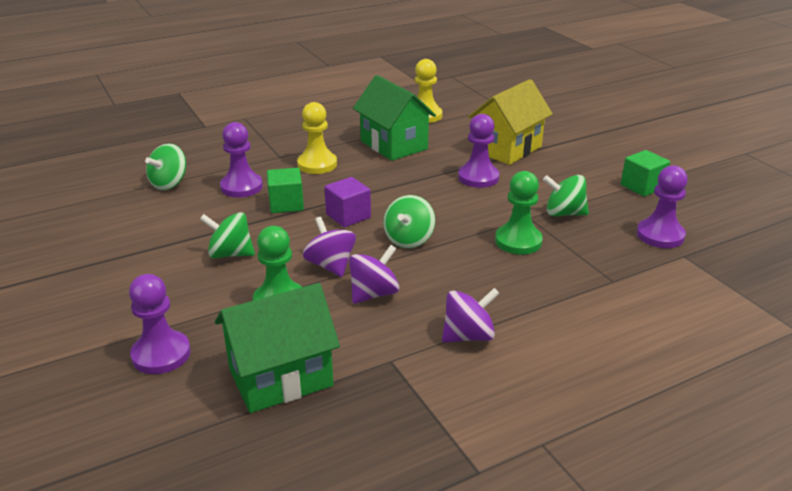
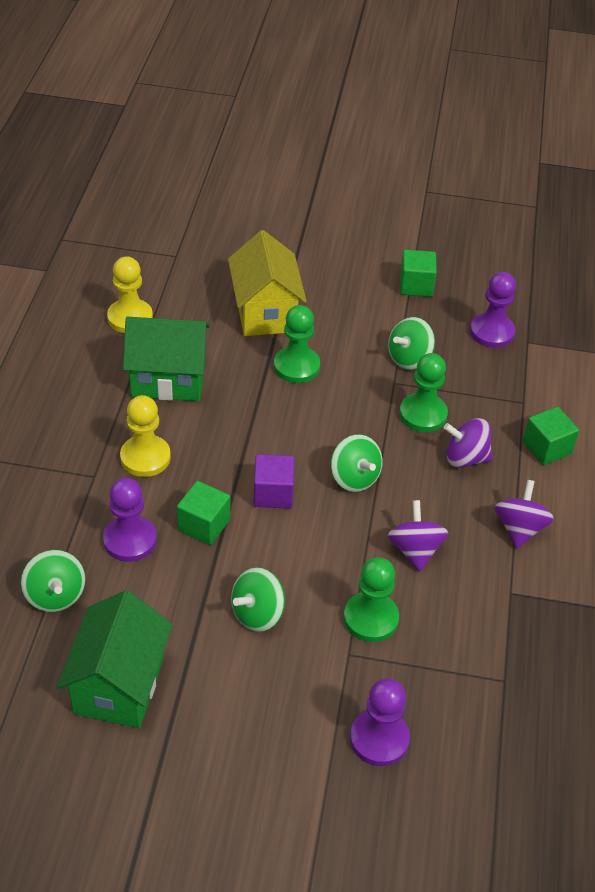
camera: 55 degrees left, 15 degrees up
(280, 377) = (477, 672): green house -> green house (119, 685)
(330, 265) = (346, 553): purple spinning top -> purple spinning top (465, 458)
(478, 177) = (296, 366): purple pawn -> green pawn
(582, 313) = (546, 448): none -> green cube

